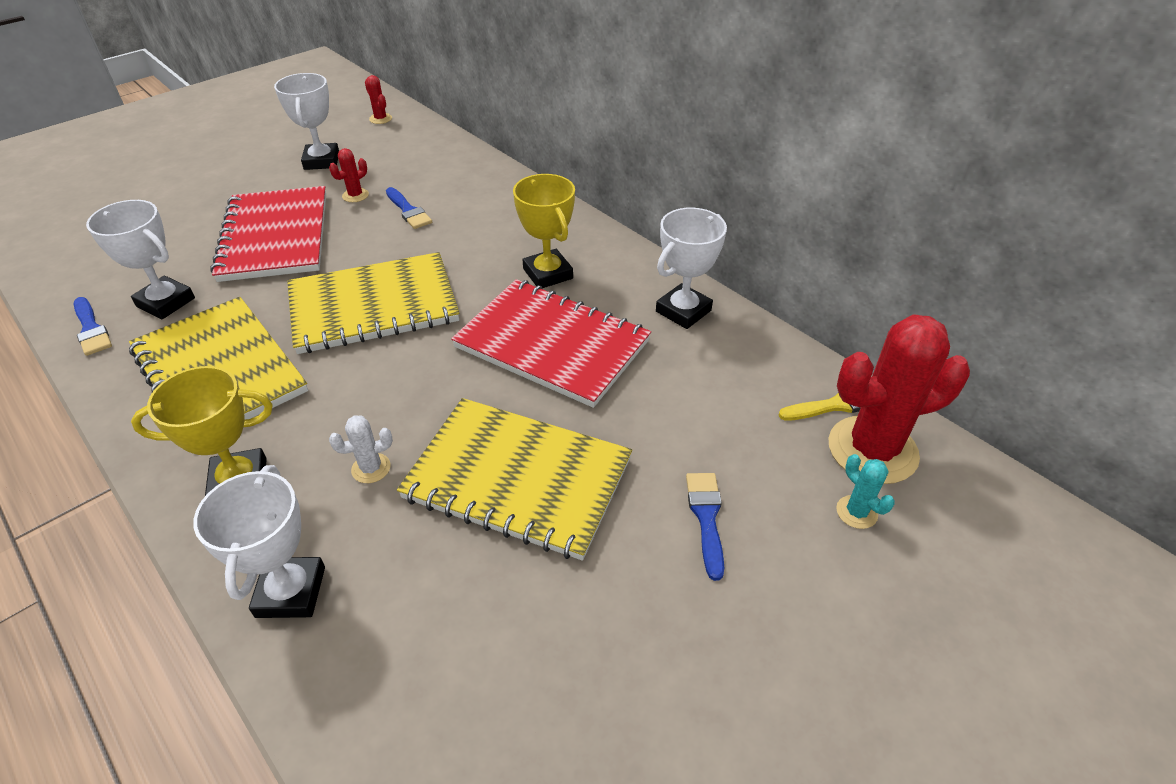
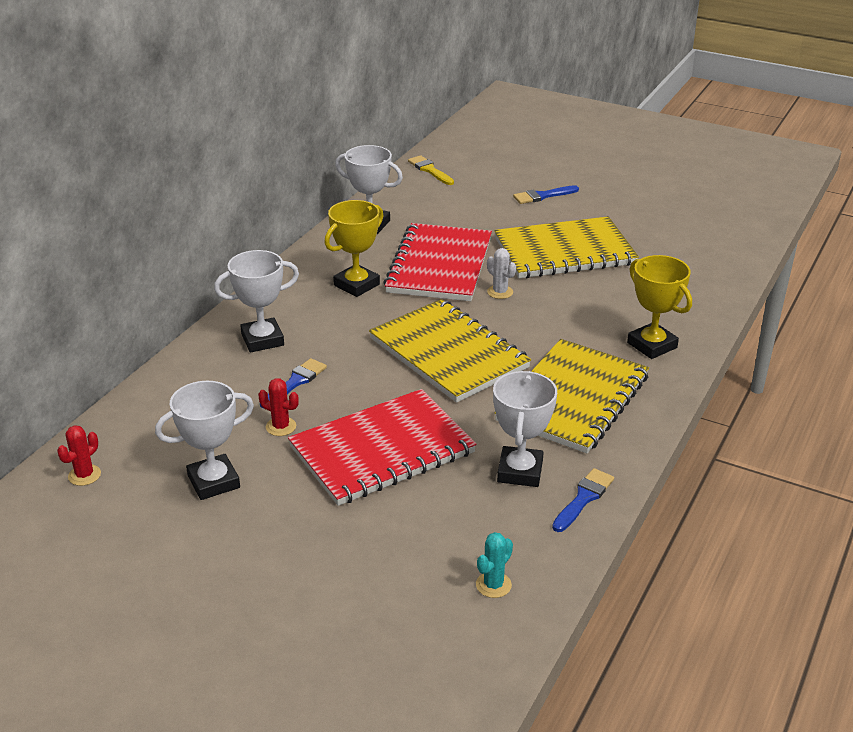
camera: 110 degrees left, 10 degrees down
(290, 592) = (697, 299): white trophy -> white trophy (262, 340)
(371, 468) = (599, 301): white cactus -> white cactus (500, 292)
(518, 479) = (564, 251): yellow notebook -> yellow notebook turned 75 degrees clockwise
(856, 512) = (506, 161): turquoise cactus -> turquoise cactus (493, 585)
(872, 450) = (458, 159): red cactus -> none

